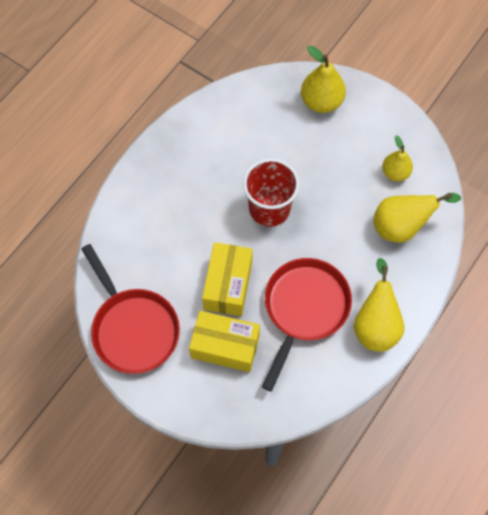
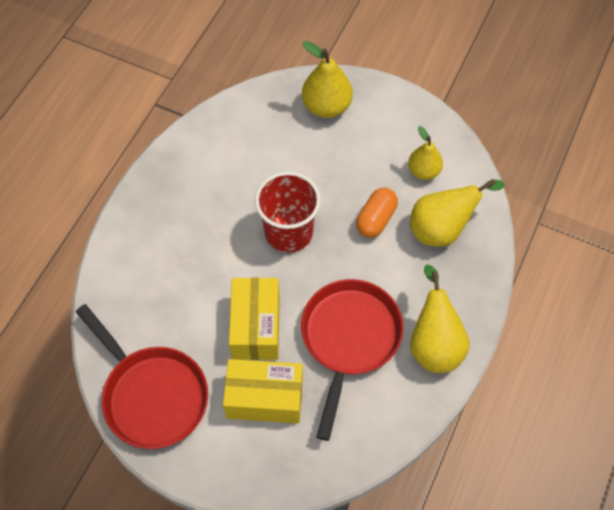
camera: 10 degrees left, 5 degrees down
(346, 209) = (376, 219): none -> orange capsule

